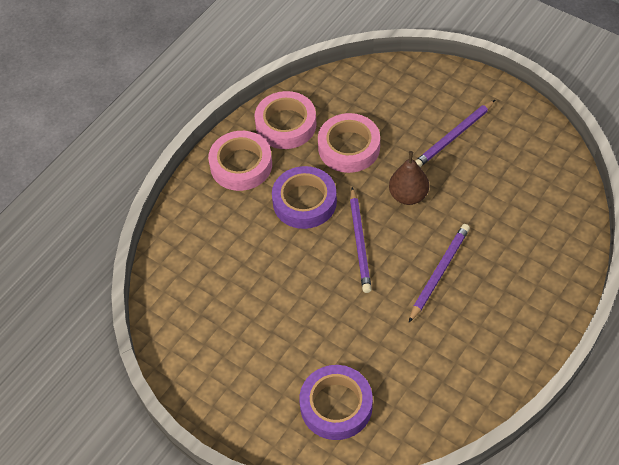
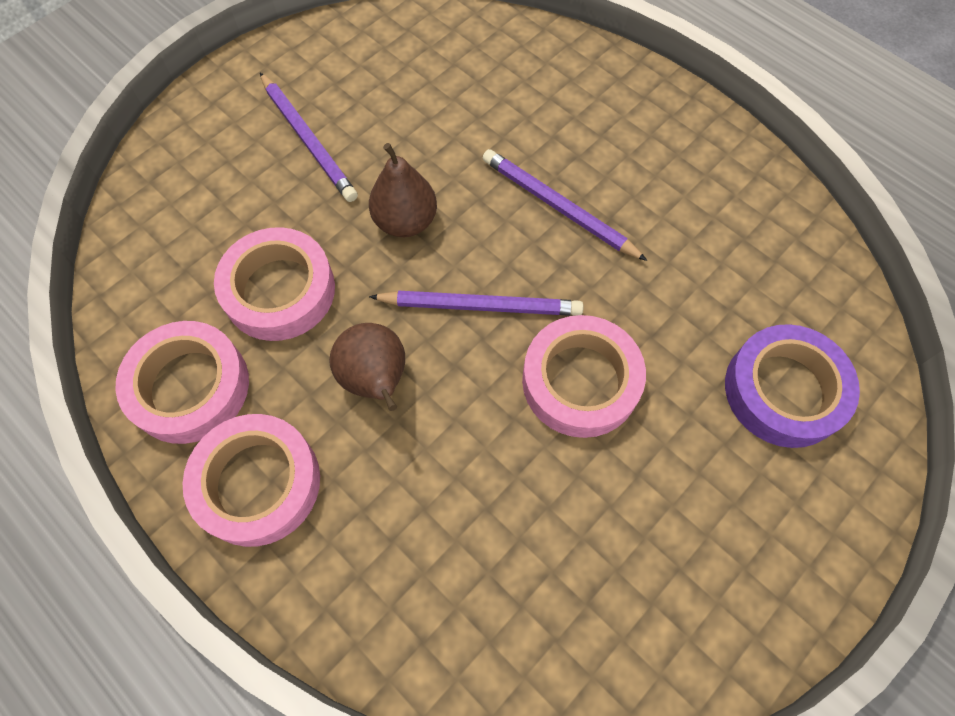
camera: 85 degrees left, 10 degrees up
(304, 202) = (376, 380): purple tape -> brown pear
(322, 298) = (580, 381): none -> pink tape

